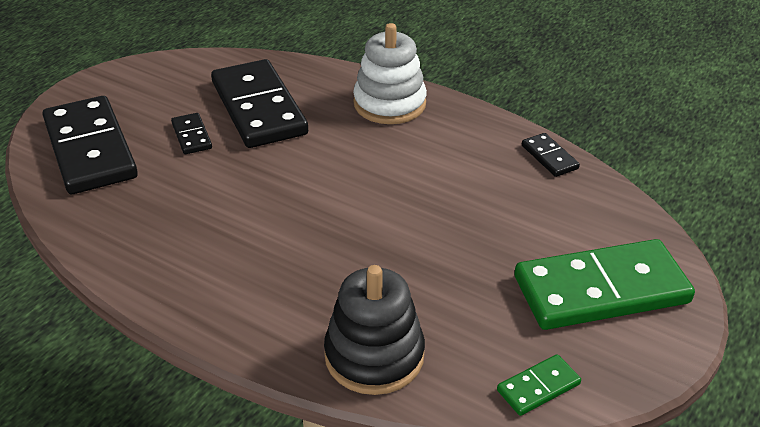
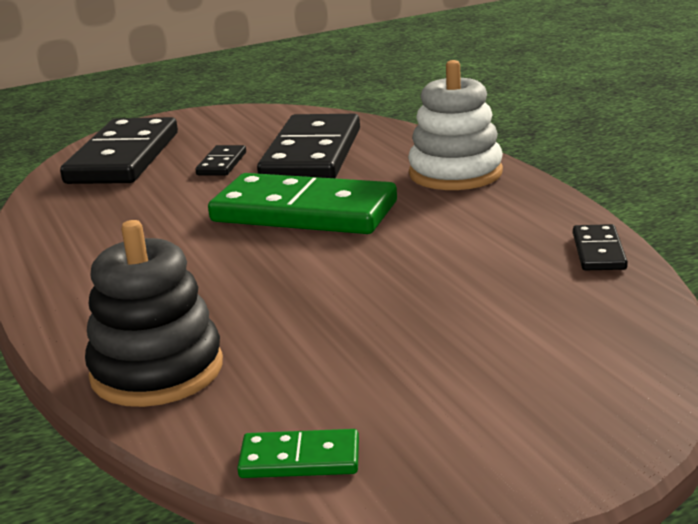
camera: 35 degrees right, 15 degrees down
(601, 290) = (508, 391): green domino -> green domino (304, 212)

